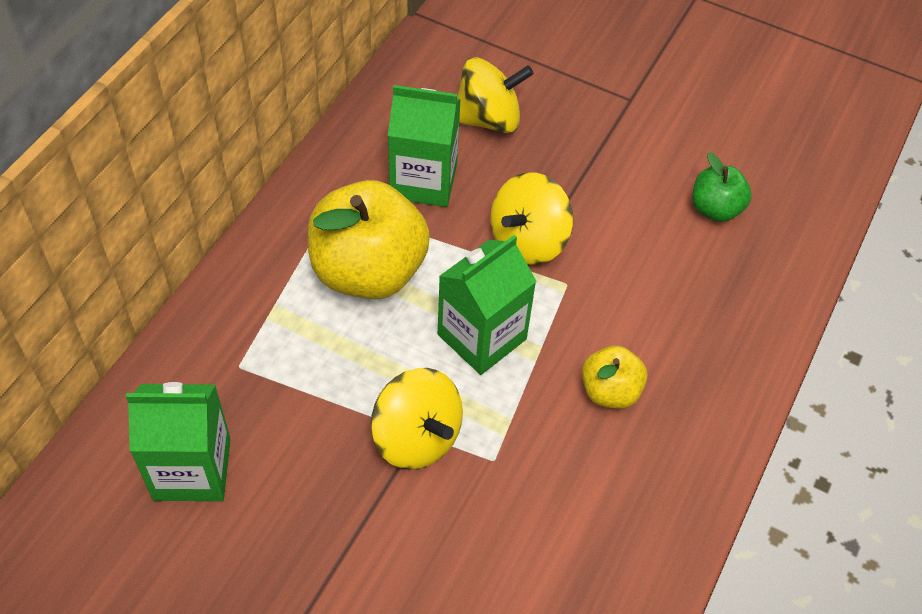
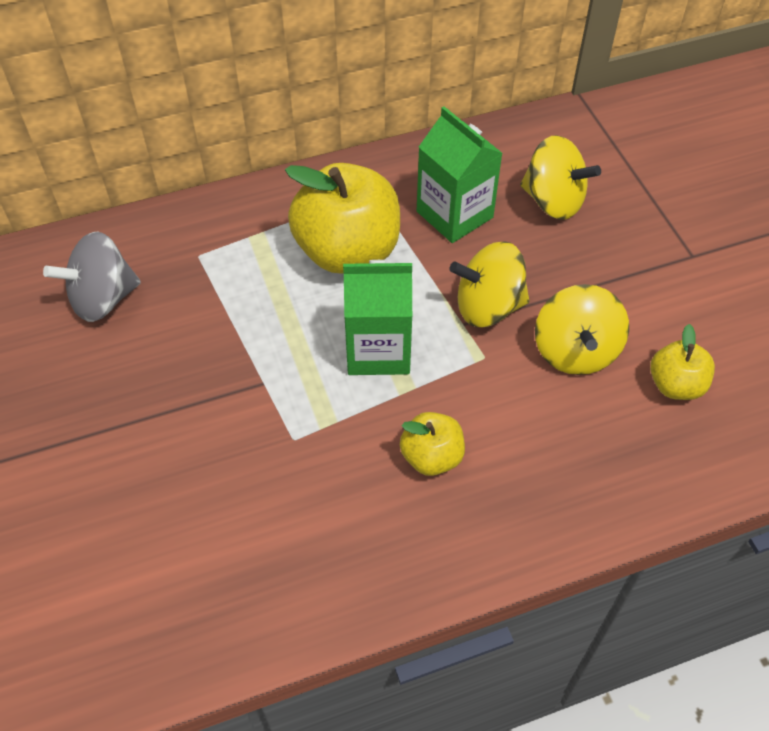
camera: 45 degrees right, 0 degrees up
(192, 469) = (103, 299): green carton -> grey spinning top
(416, 437) = (258, 384): yellow spinning top -> yellow spinning top (575, 351)
(715, 209) = (675, 385): green apple -> yellow apple

